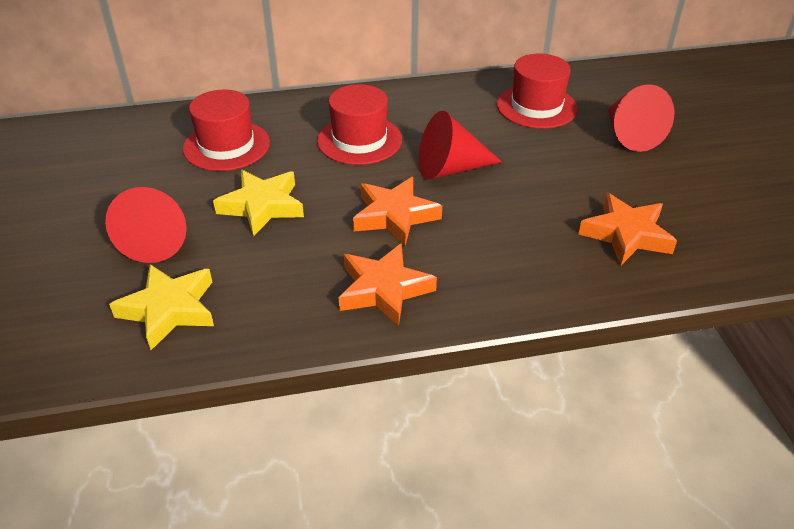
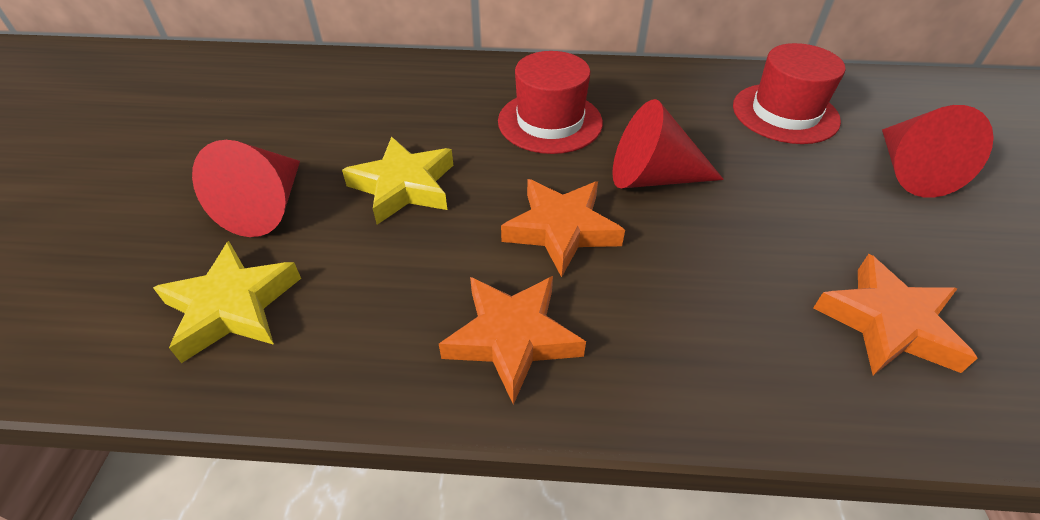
camera: 15 degrees right, 5 degrees up
(226, 146) = (395, 104): red hat -> none

